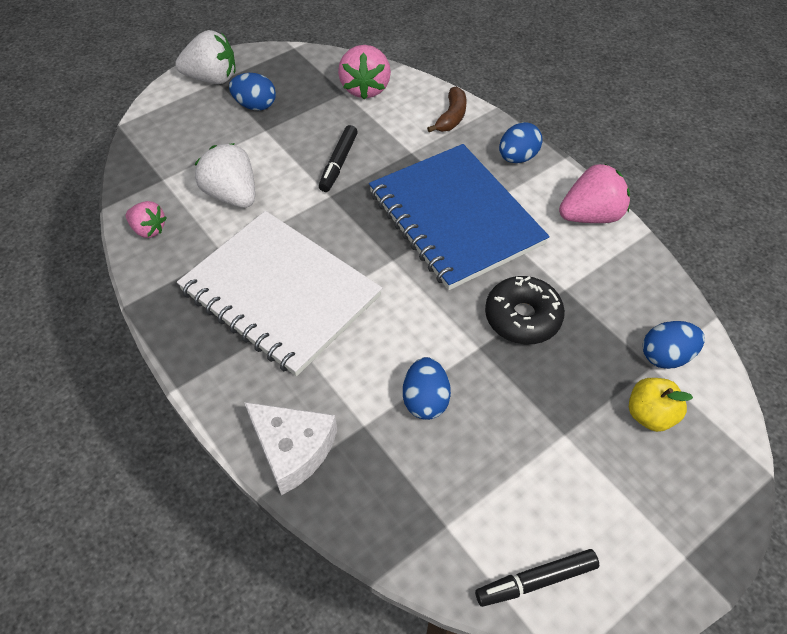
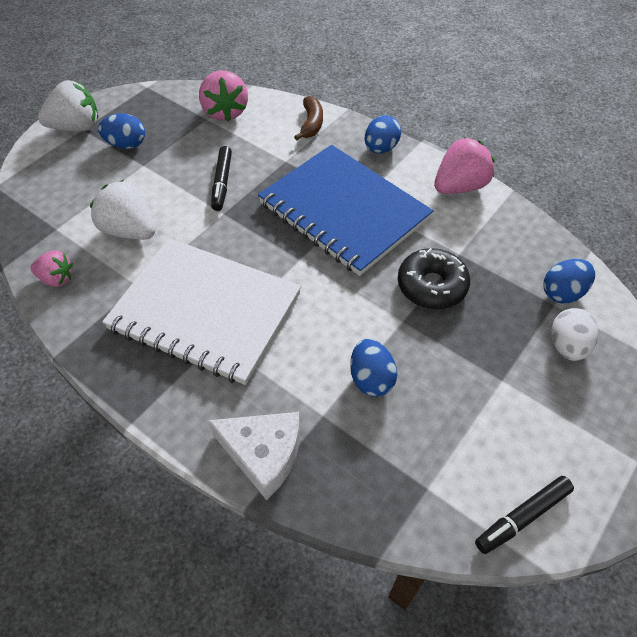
camera: 15 degrees left, 0 degrees up
(650, 415) = (567, 346): yellow apple -> white egg

